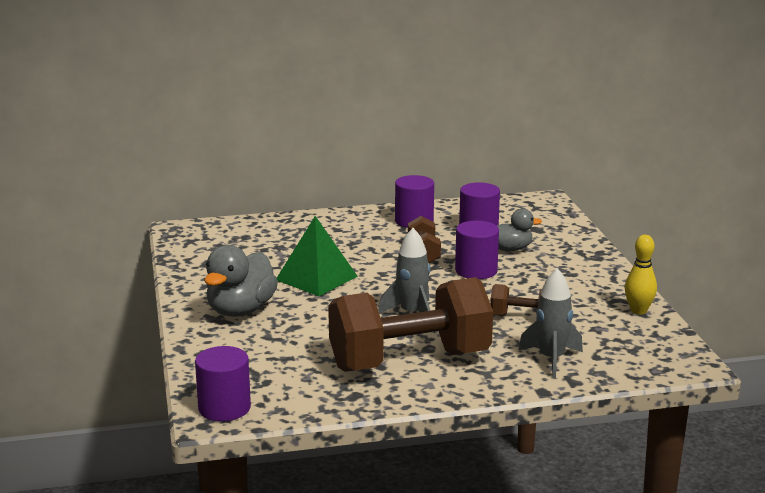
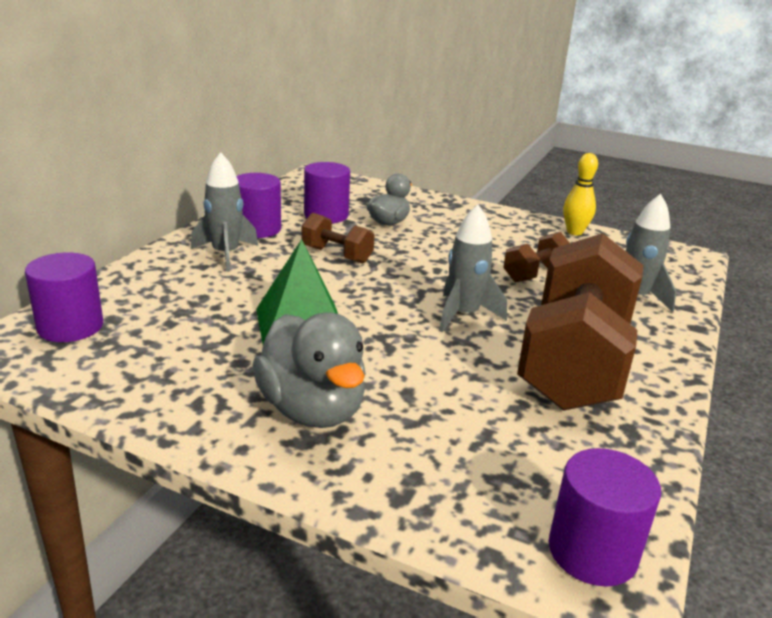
camera: 55 degrees left, 5 degrees up
(362, 228) = (226, 254): none -> grey rocket
(476, 270) = (411, 251): purple cylinder -> purple cylinder (70, 326)

